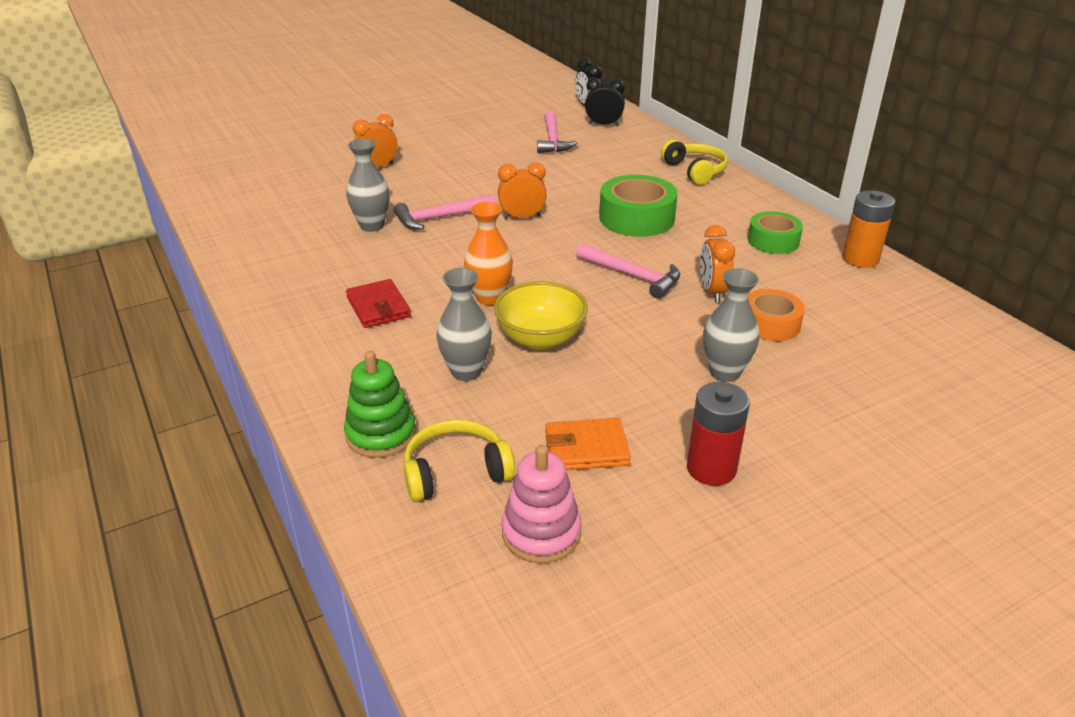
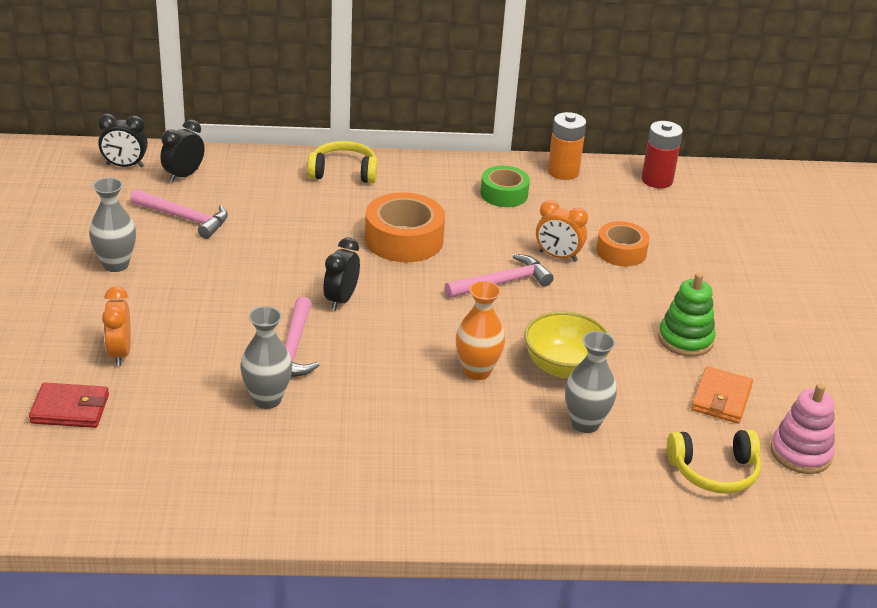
camera: 65 degrees left, 0 degrees up
(378, 307) = (441, 442): red wallet -> red wallet (70, 409)
(381, 434) = (645, 497): green stacking toy -> green stacking toy (685, 339)
(455, 472) = (714, 471): yellow headphones -> yellow headphones turned 105 degrees counterclockwise
(522, 217) = (341, 300): orange clock -> black clock
(636, 218) = (404, 239): green tape -> orange tape
(711, 468) = (772, 353): red battery -> red battery (657, 180)
(725, 372) = (669, 299): grey vase -> grey vase (116, 264)

